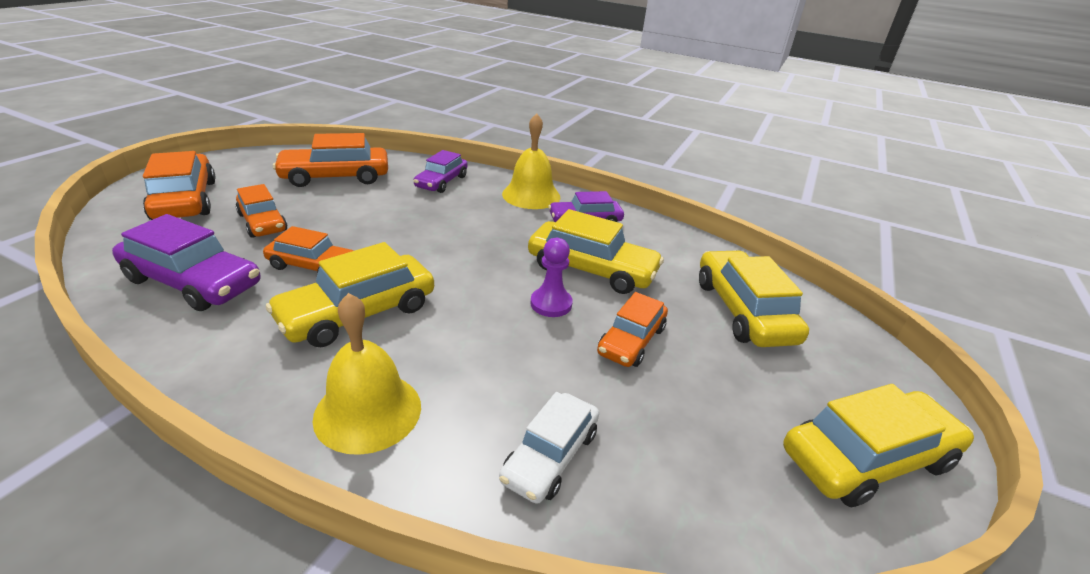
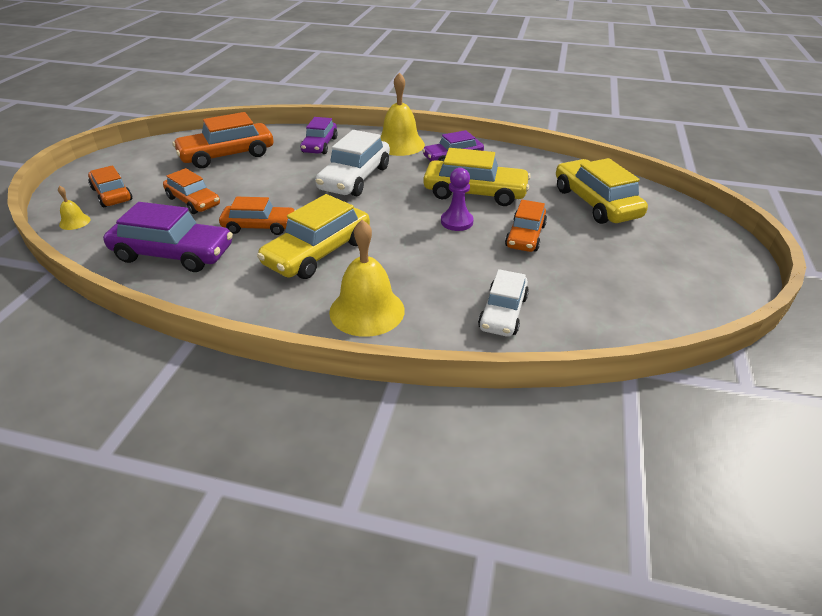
camera: 10 degrees left, 5 degrees up
(122, 224) = (74, 222): none -> yellow bell
(185, 200) = (112, 194): orange car -> orange car, size x0.65
(458, 226) = (354, 178): none -> white car
(867, 458) = (701, 277): yellow car -> none

